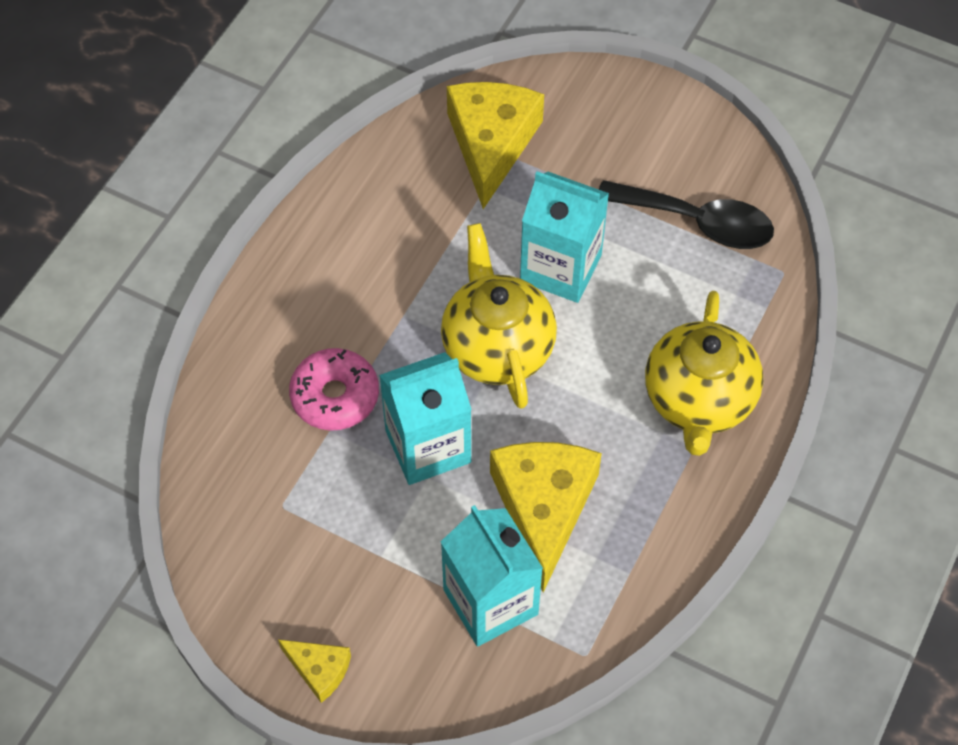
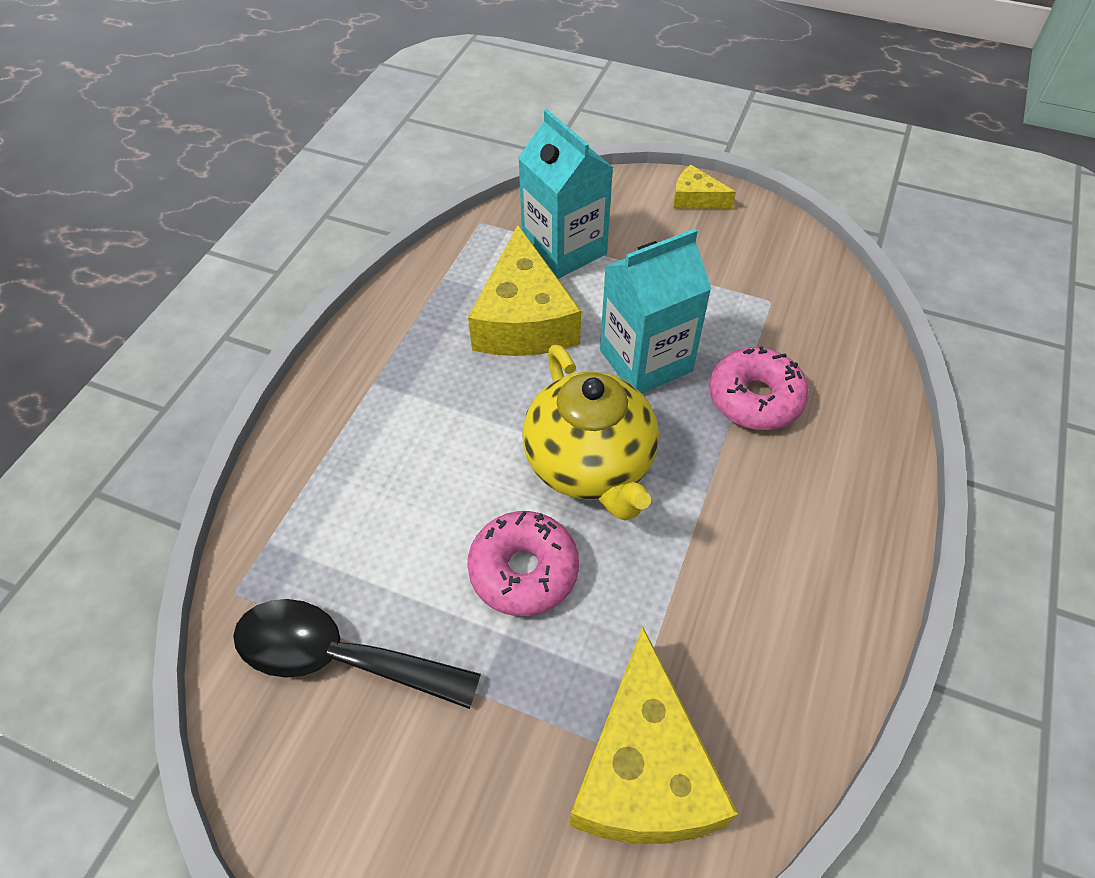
camera: 175 degrees right, 5 degrees down
(560, 268) = (524, 570): turquoise carton -> pink donut
(699, 401) = (363, 427): yellow teapot -> none

